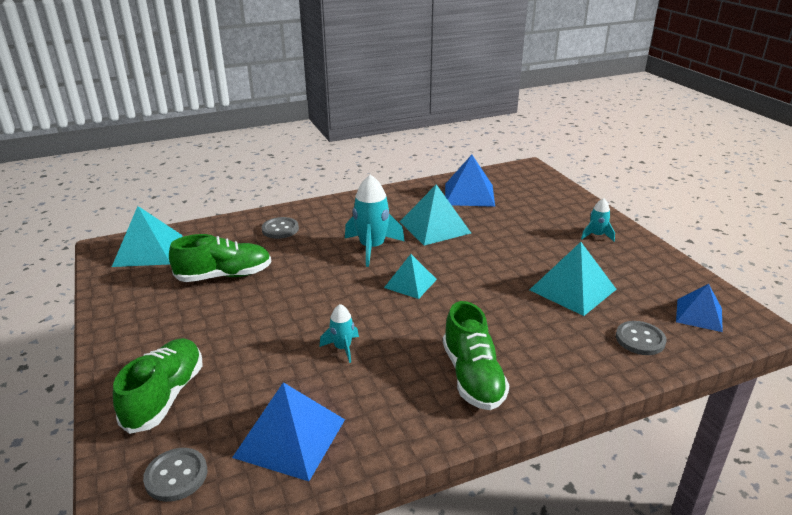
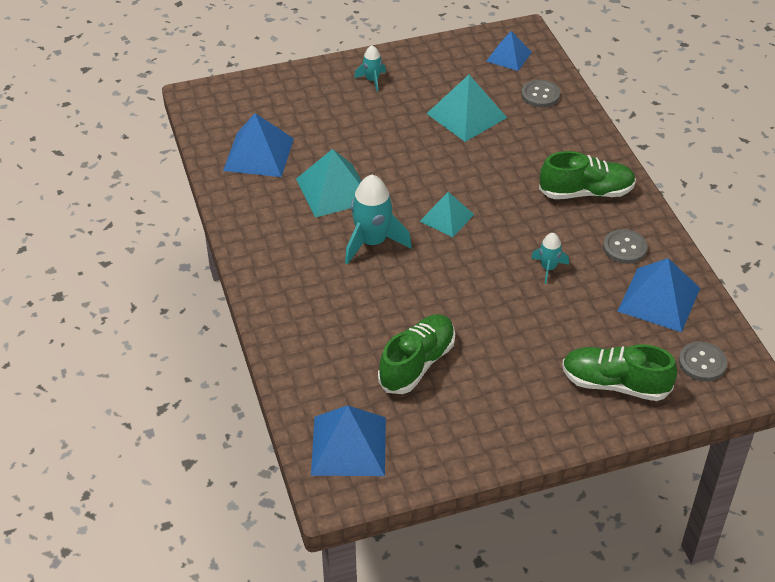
camera: 85 degrees left, 15 degrees up
(148, 250) = (349, 446): turquoise pyramid -> blue pyramid
(224, 276) = (417, 363): green shoe -> green shoe turned 45 degrees clockwise
(280, 229) = (315, 321): grey button -> grey button (624, 248)

